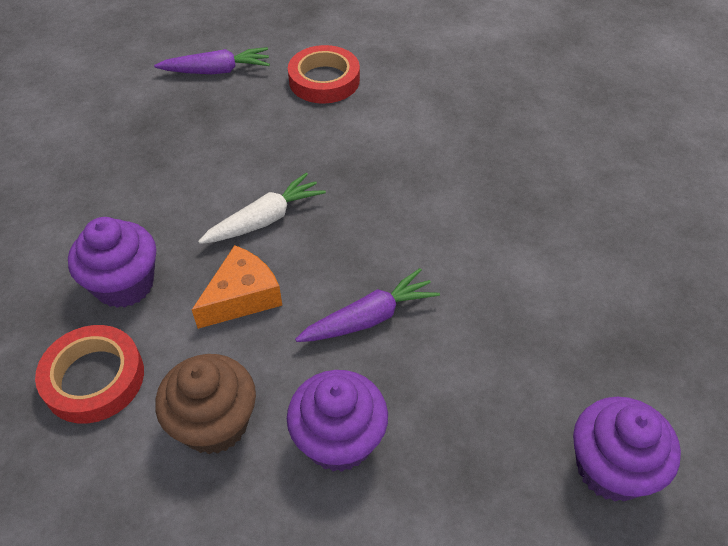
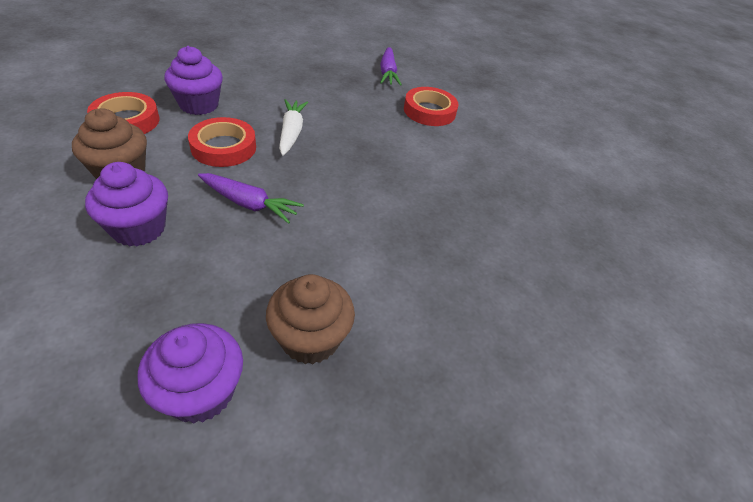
camera: 45 degrees right, 5 degrees down
(217, 71) = (388, 73): purple carrot -> purple carrot turned 45 degrees clockwise
(242, 297) = (223, 147): orange cheese -> red tape
(265, 219) = (291, 132): white carrot -> white carrot turned 105 degrees counterclockwise
(595, 355) = (310, 339): none -> brown cupcake

